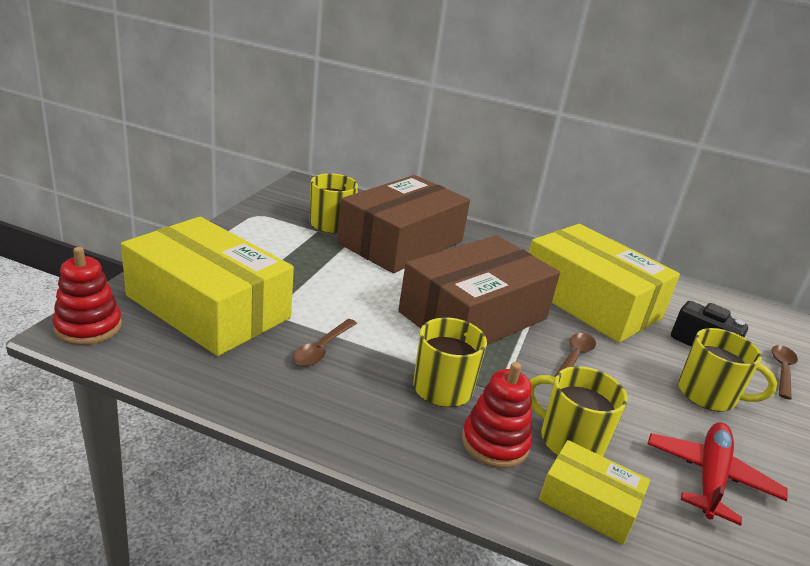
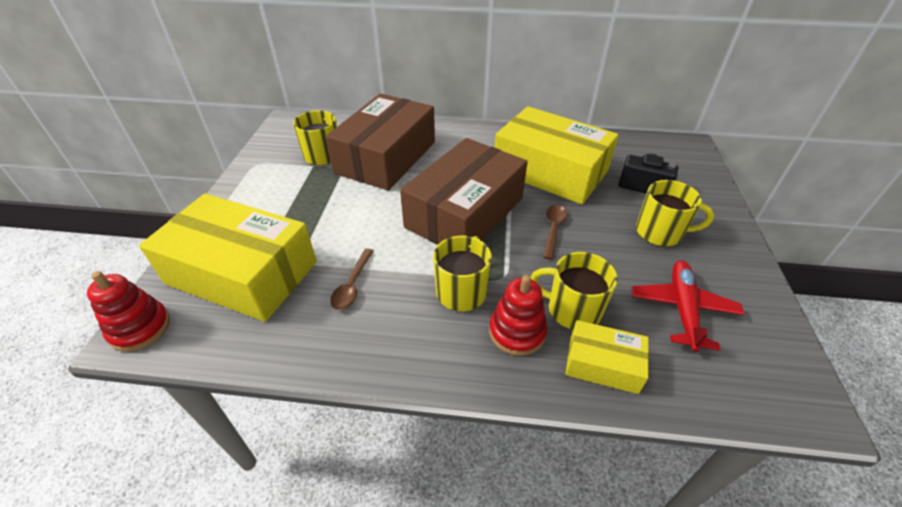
camera: 10 degrees left, 15 degrees up
(782, 370) = (705, 193): brown spoon -> none

